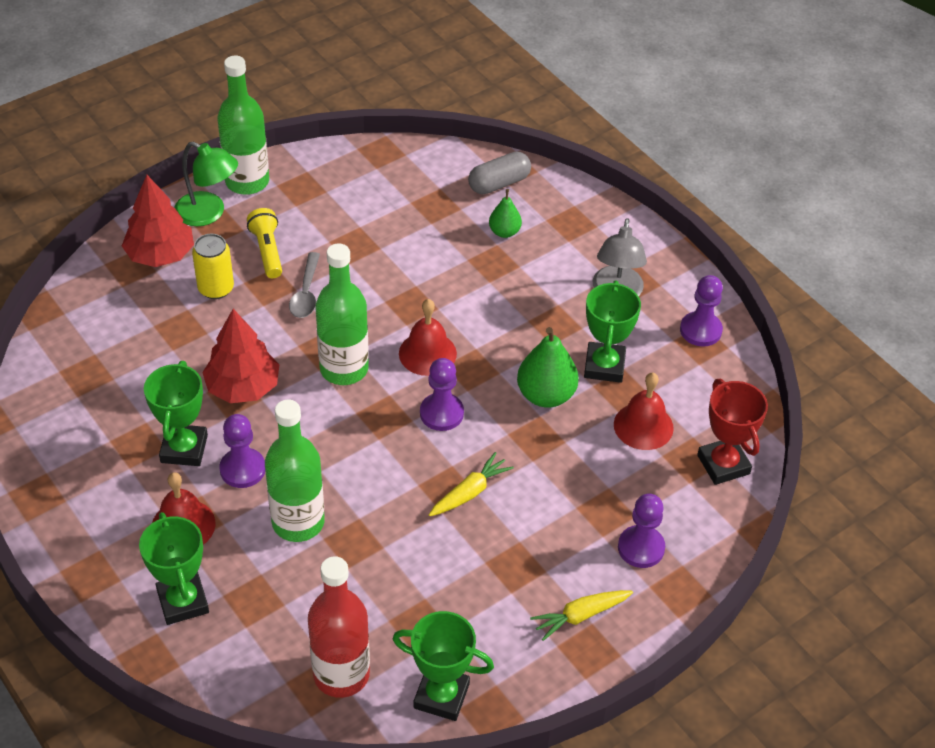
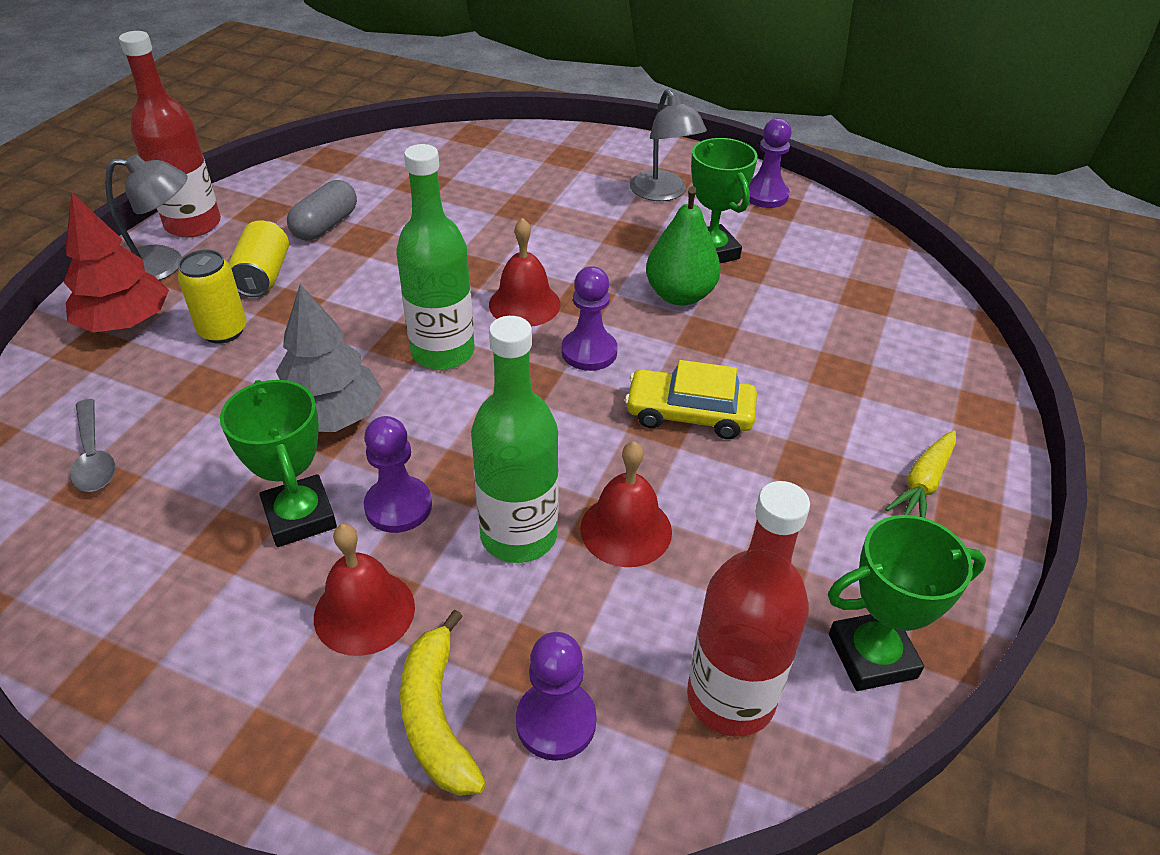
camera: 30 degrees left, 5 degrees down
(183, 602) = (436, 716): green trophy -> yellow banana
(208, 213) = (164, 265): green lamp -> grey lamp
(243, 387) = (331, 416): red tree -> grey tree
(247, 181) = (193, 224): green bottle -> red bottle
(267, 251) = (263, 276): yellow flashlight -> yellow can
(306, 293) = (340, 298): grey spoon -> grey spoon (94, 456)
(470, 492) = (689, 413): yellow carrot -> yellow car
(499, 183) = (473, 149): grey capsule -> grey capsule (325, 225)
(504, 232) = (512, 182): green pear -> none
(641, 548) = (908, 390): purple pawn -> purple pawn (556, 722)
(643, 426) = (796, 285): red bell -> red bell (626, 530)
(723, 464) = (899, 288): red trophy -> none

